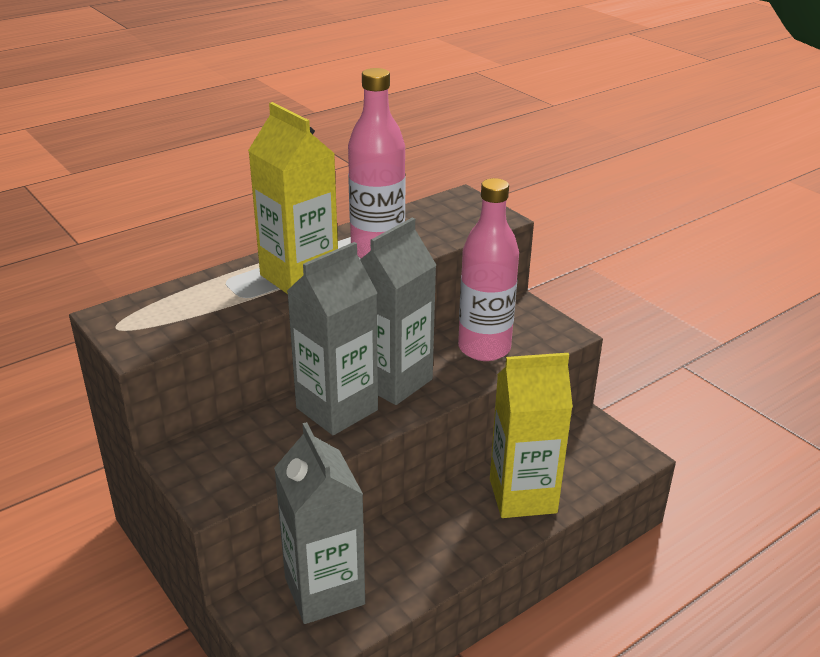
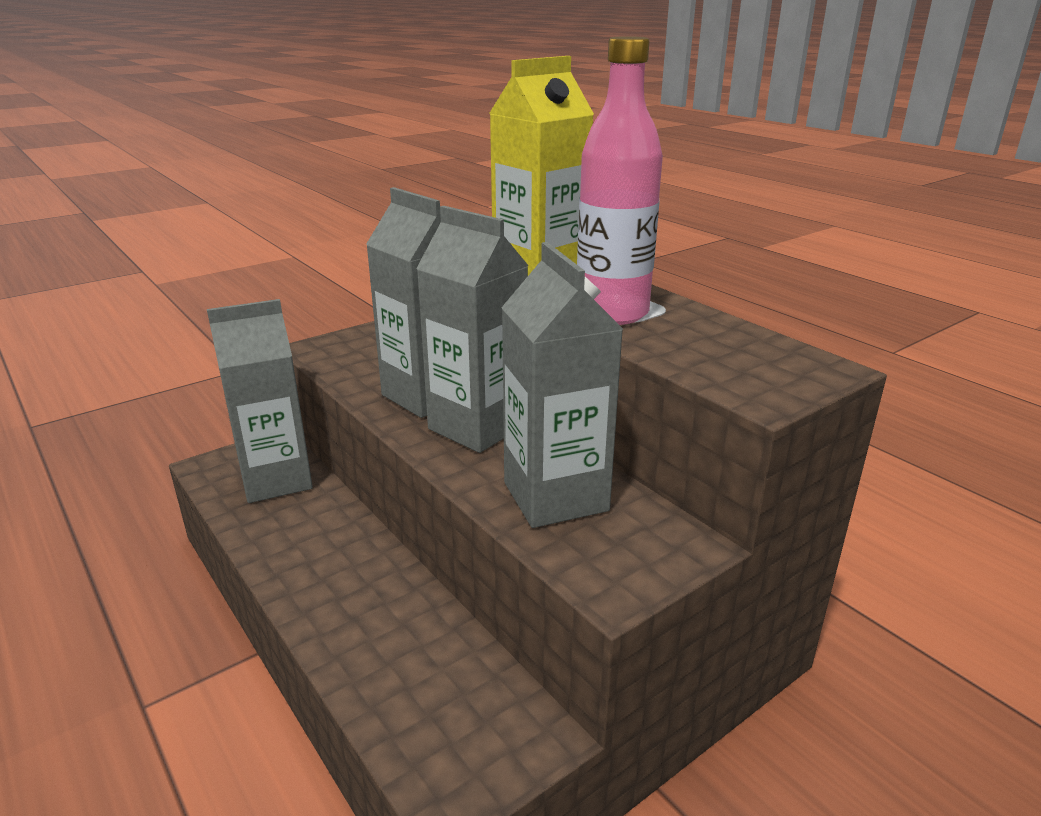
camera: 90 degrees right, 5 degrees down
(484, 348) = (555, 496): pink bottle -> grey carton
(522, 496) = (376, 630): yellow carton -> none

